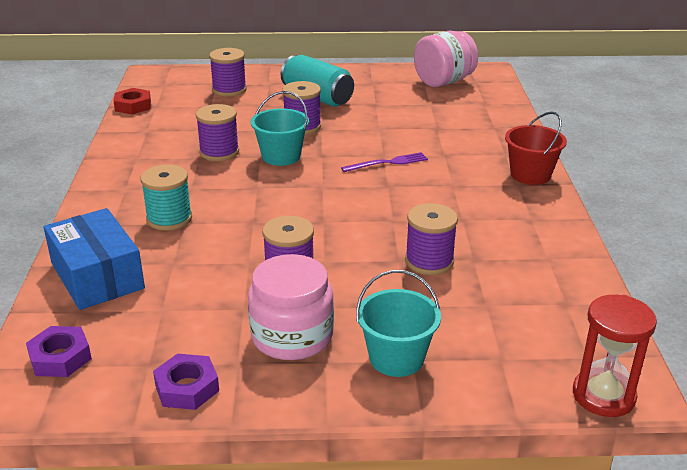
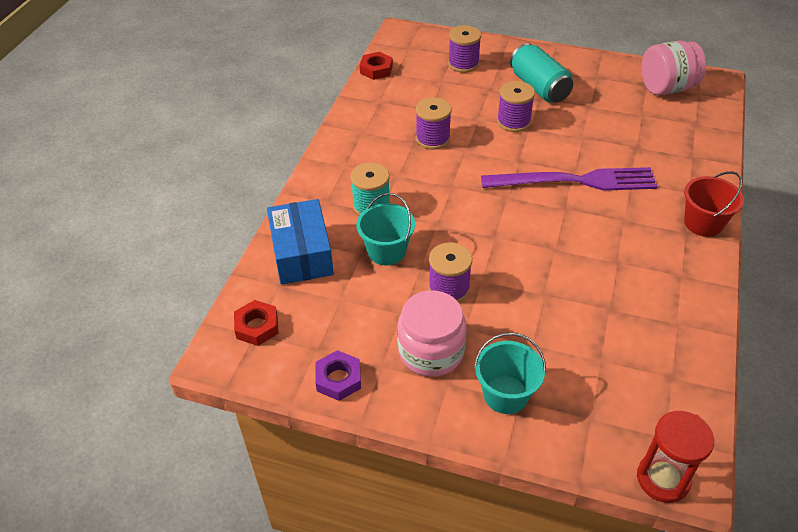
camera: 20 degrees right, 15 degrees up
(60, 357) = (257, 326): purple nut -> red nut
(281, 156) = (483, 154): turquoise bucket -> turquoise bucket (386, 251)
(387, 163) = (575, 181): purple fork -> purple fork, size x2.14
(429, 261) = (570, 302): purple spool -> none

